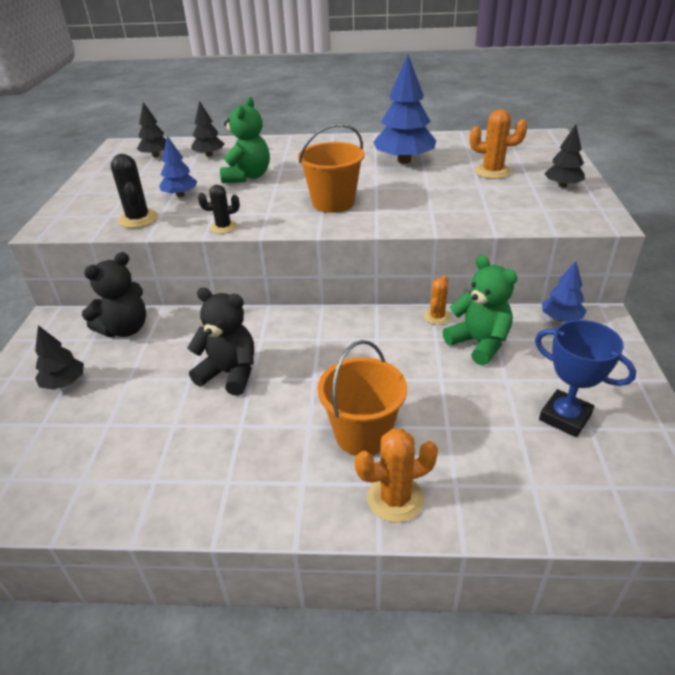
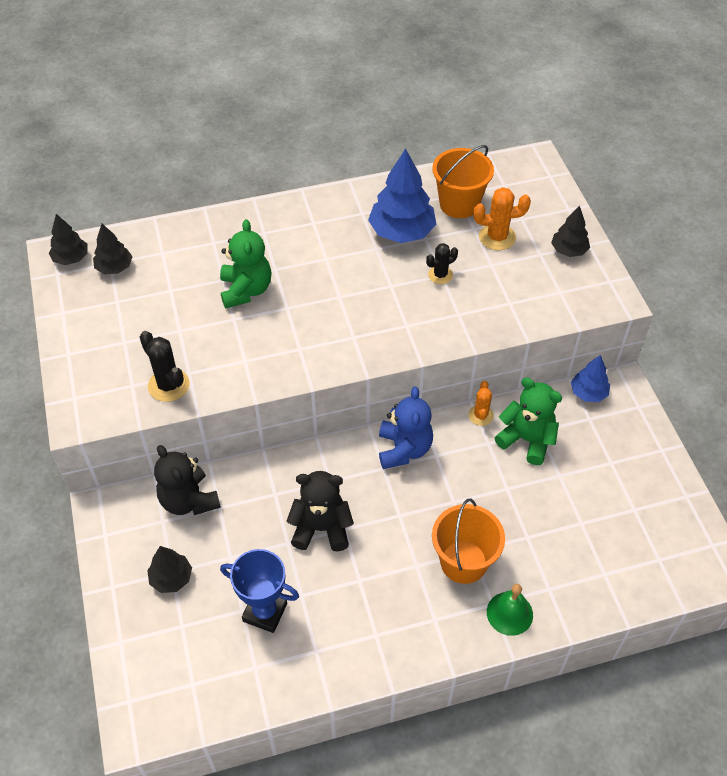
camera: 20 degrees left, 15 degrees up
(125, 329) = (189, 500): black teddy bear -> black teddy bear turned 120 degrees clockwise
(180, 195) = (189, 336): blue tree -> none
(209, 155) = (179, 256): black tree -> black tree (71, 258)
(223, 227) = (266, 380): black cactus -> black cactus (440, 275)
(333, 203) = (358, 319): orange bucket -> orange bucket (459, 204)
(346, 328) = (404, 449): none -> blue teddy bear
(395, 498) = (509, 613): orange cactus -> green bell
(565, 417) = (613, 503): blue trophy -> blue trophy (265, 612)

